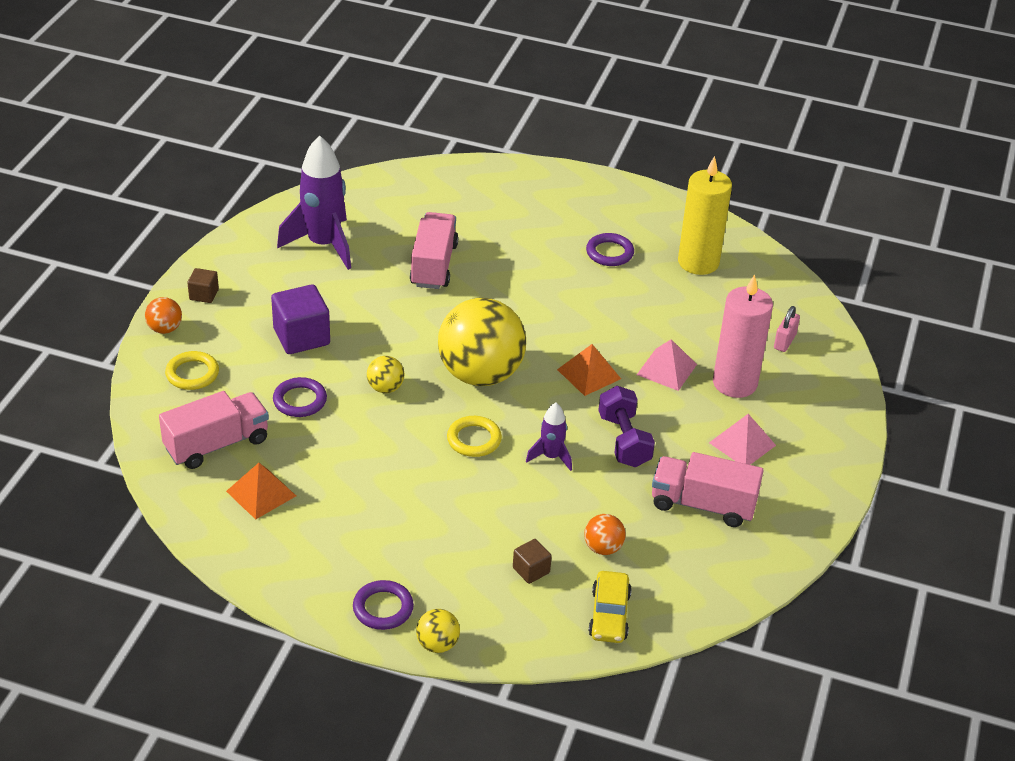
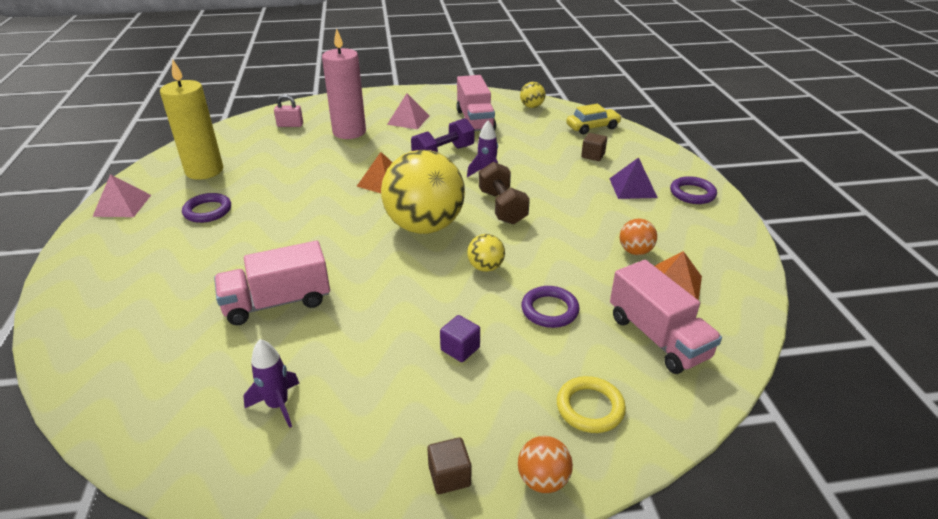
camera: 115 degrees left, 5 degrees down
(217, 444) = (657, 337): pink truck -> pink truck turned 150 degrees counterclockwise
(301, 337) = (460, 349): purple cube -> purple cube, size x0.53
(323, 245) = (278, 405): purple rocket -> purple rocket, size x0.50
(433, 563) = (633, 187): none -> purple pyramid
(437, 644) = (688, 168): yellow ball -> yellow ball (532, 106)
(474, 439) = (502, 207): yellow ring -> brown dumbbell
(603, 548) = (546, 139): orange ball -> orange ball (635, 251)
(667, 369) = (353, 156): pink pyramid -> pink pyramid (122, 205)

